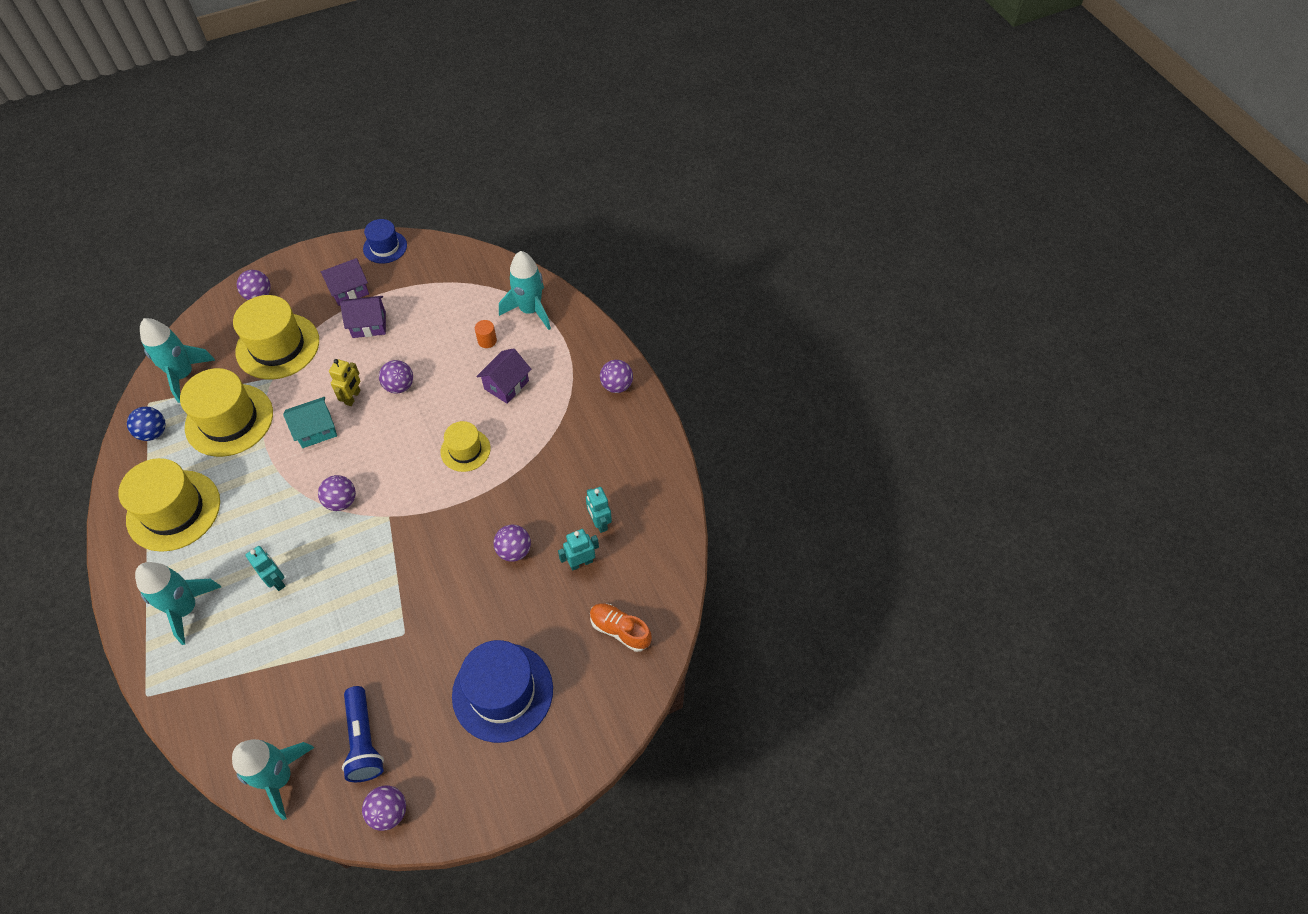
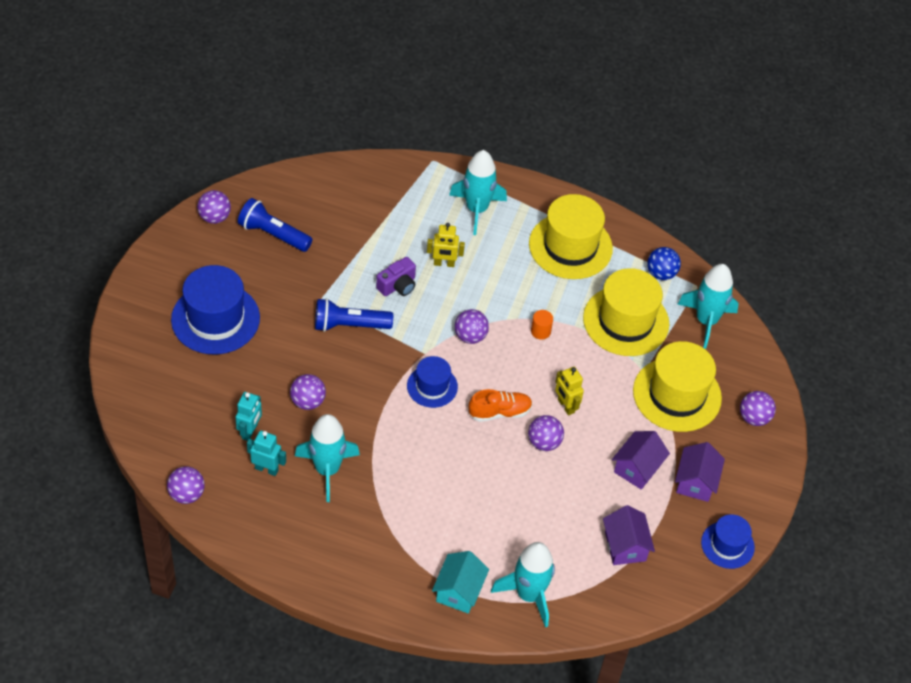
camera: 130 degrees right, 5 degrees down
(277, 580) = (444, 263): turquoise robot -> yellow robot
(279, 777) = (300, 185): turquoise rocket -> turquoise rocket (327, 470)
(316, 430) = (557, 363): turquoise house -> turquoise house (459, 591)
(334, 592) = (398, 286): none -> purple camera
(411, 589) = (349, 325): none -> blue flashlight
(416, 486) = (432, 386): none -> blue hat
(465, 450) = (430, 438): yellow hat -> none
(487, 341) = (528, 536): orange cylinder -> orange cylinder (540, 331)
(506, 385) = (464, 513): purple house -> purple house (625, 546)
(617, 385) = (374, 588): purple ball -> purple ball (186, 494)
(620, 630) = (174, 411): orange shoe -> orange shoe (499, 412)

